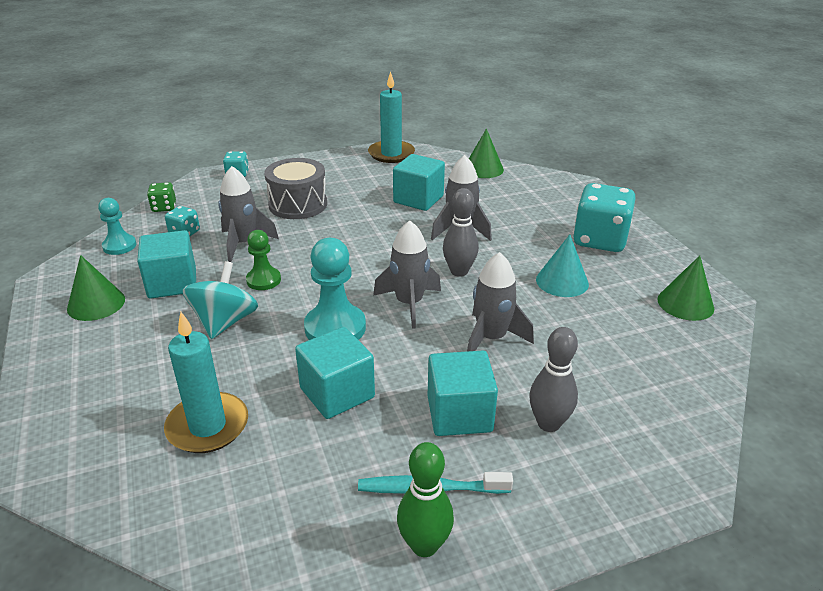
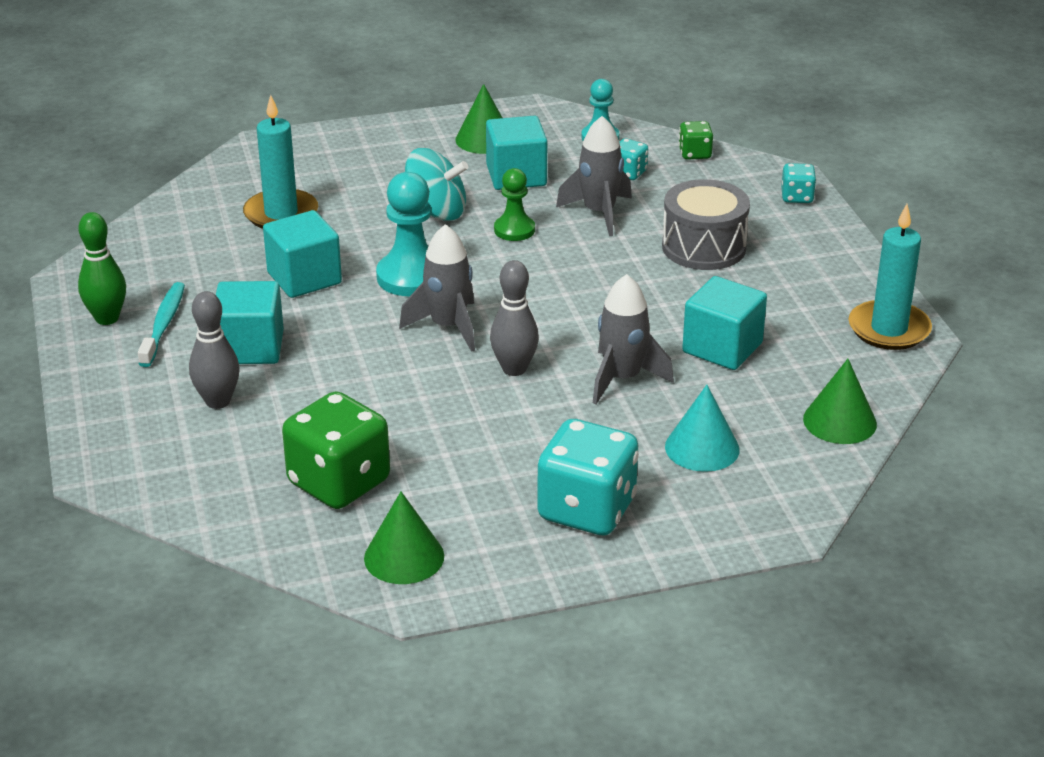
camera: 95 degrees right, 0 degrees up
(491, 338) = (367, 380): grey rocket -> none
(562, 281) = (477, 453): turquoise cone -> turquoise cone (702, 448)
(624, 340) = (339, 482): none -> green dice

